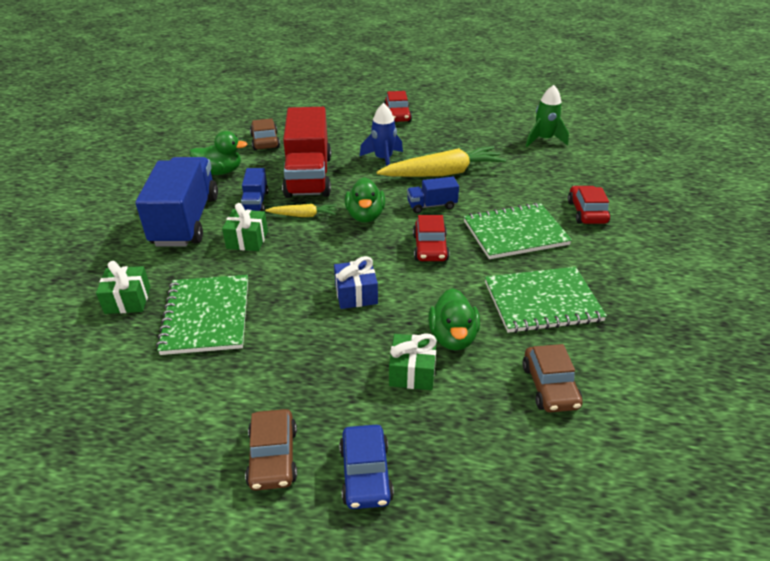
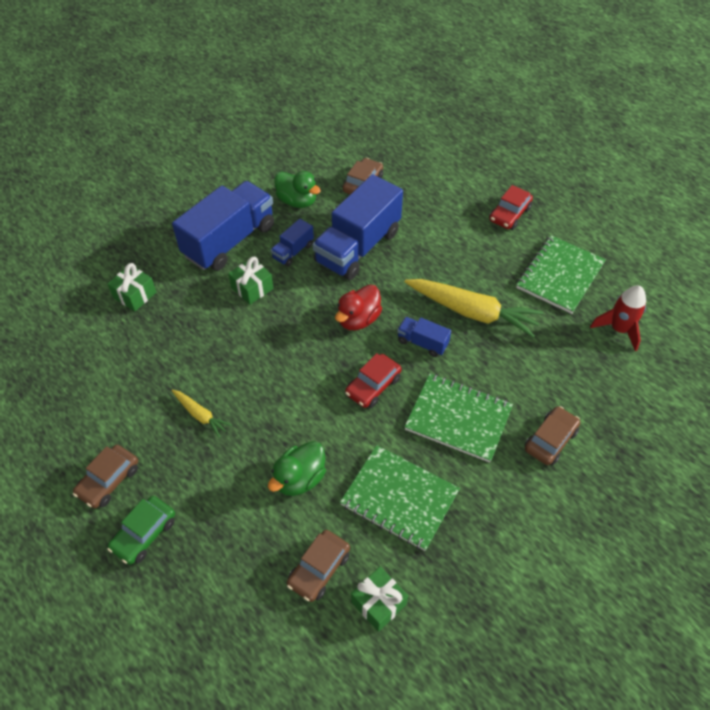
camera: 40 degrees right, 15 degrees up
(207, 316) = (167, 342): green notebook -> green notebook (560, 276)
(303, 215) = (313, 288): yellow carrot -> yellow carrot (200, 415)
(308, 176) = (358, 247): red truck -> blue truck
(356, 294) = (275, 392): blue gift -> none
(365, 216) = (358, 319): green duck -> red duck
(366, 474) = (144, 534): blue car -> green car
(383, 160) = (438, 264): blue rocket -> none
(412, 372) = (244, 485): green gift -> green gift (378, 603)
(543, 140) = (619, 329): green rocket -> red rocket
(586, 212) = (550, 440): red car -> brown car

